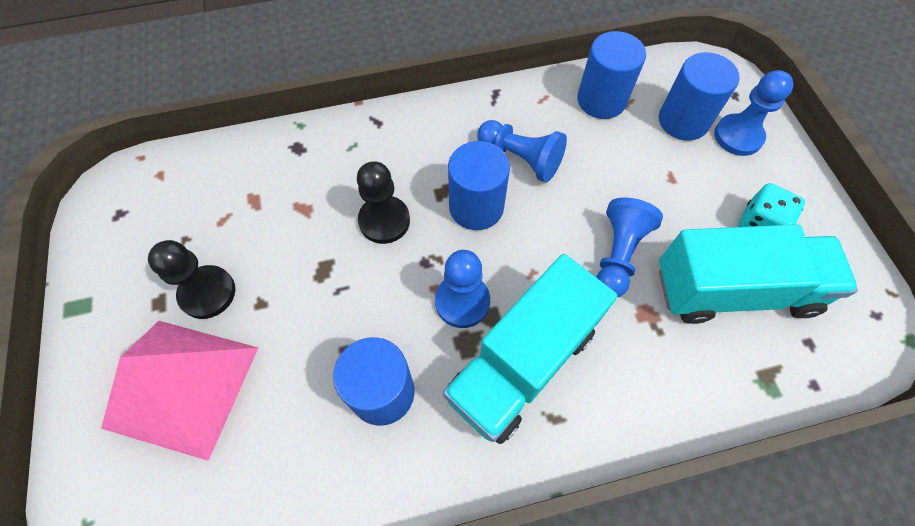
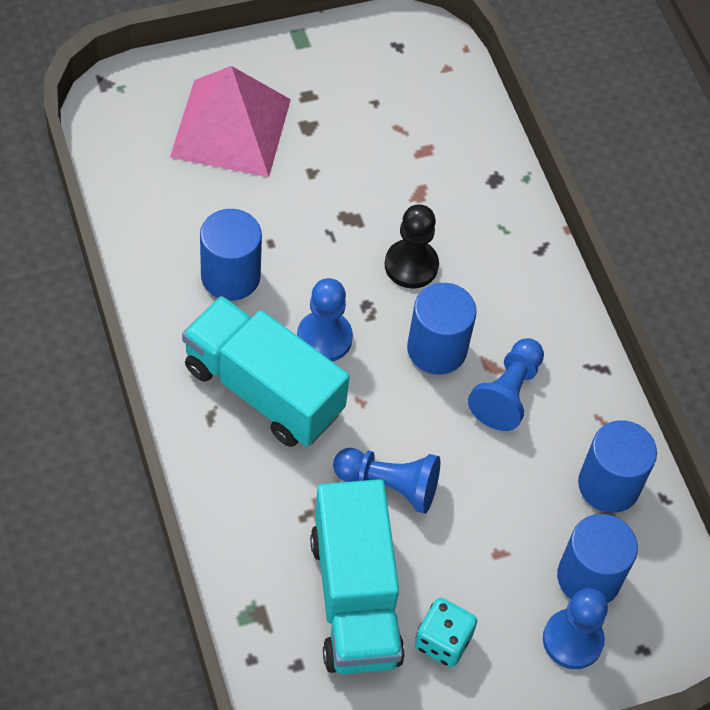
camera: 80 degrees right, 5 degrees down
(207, 293) = (319, 130): black pawn -> none

